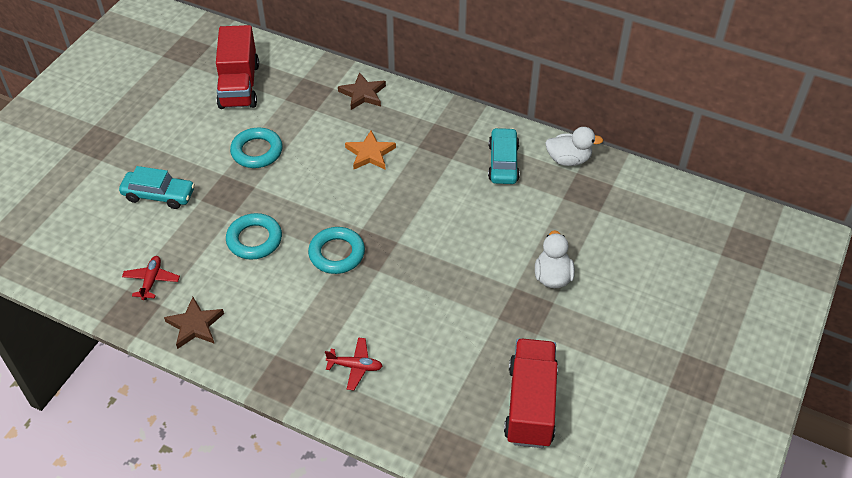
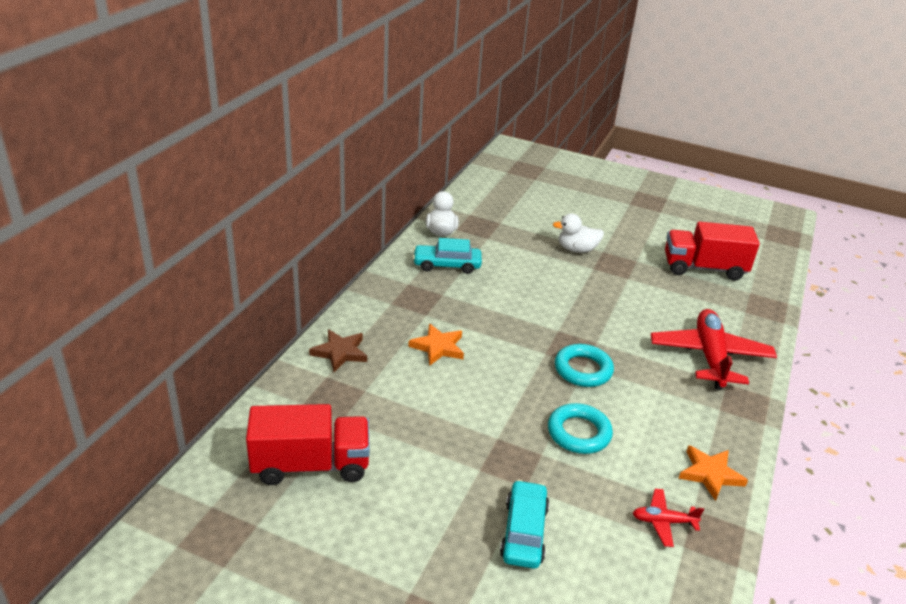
camera: 95 degrees left, 15 degrees down
(195, 325) = (710, 474): brown star -> orange star
(257, 151) = (438, 439): turquoise ring -> none
(355, 366) = (710, 356): red plane -> red plane, size x2.16

